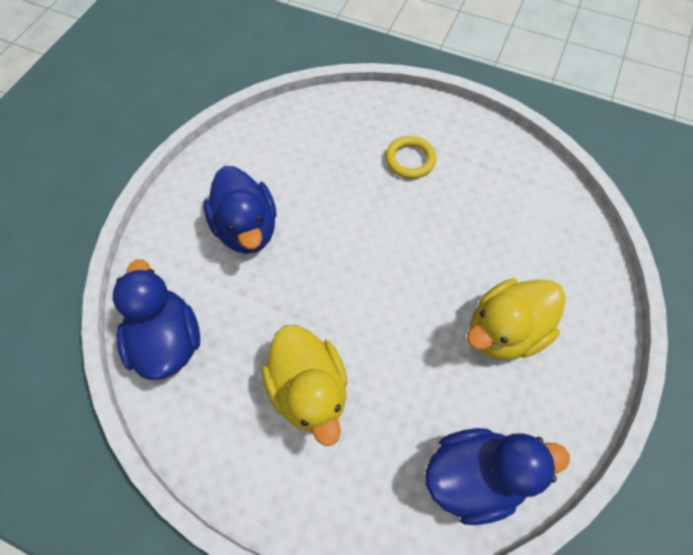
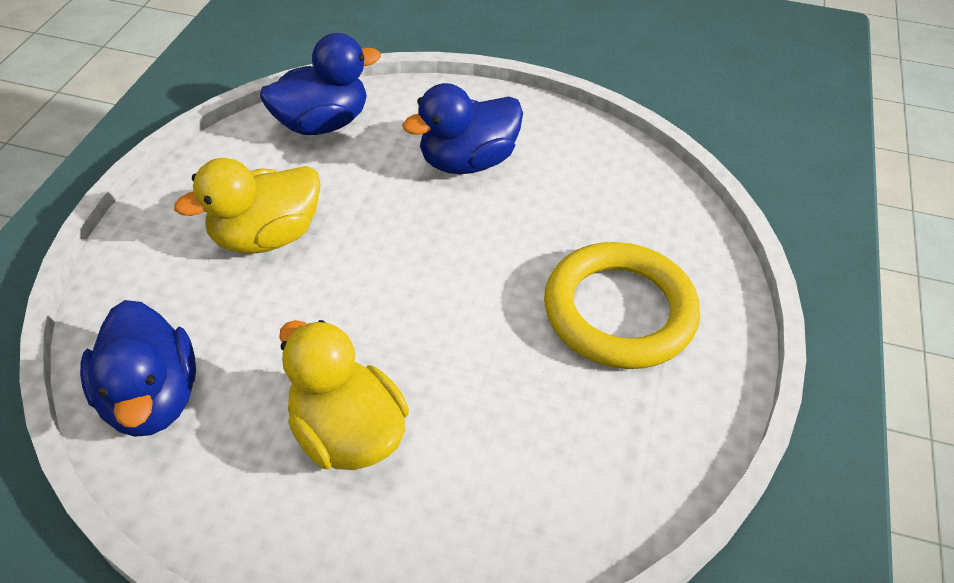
camera: 80 degrees right, 15 degrees down
(410, 159) = (619, 311): yellow ring -> yellow ring, size x1.99

